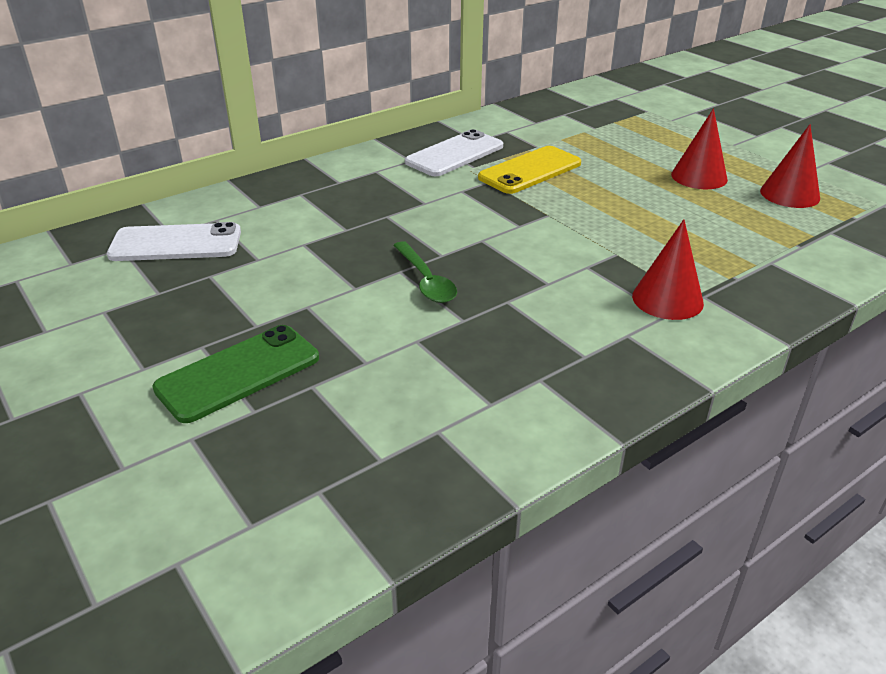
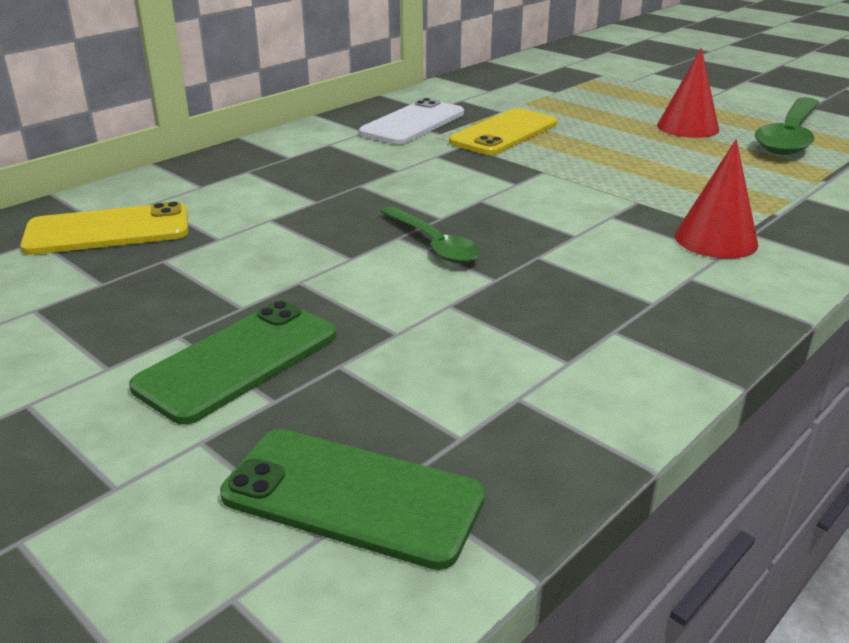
camera: 10 degrees left, 5 degrees down
(176, 243) = (108, 230): white phone -> yellow phone
(283, 498) = (352, 497): none -> green phone
(789, 194) = (789, 136): red cone -> green spoon

